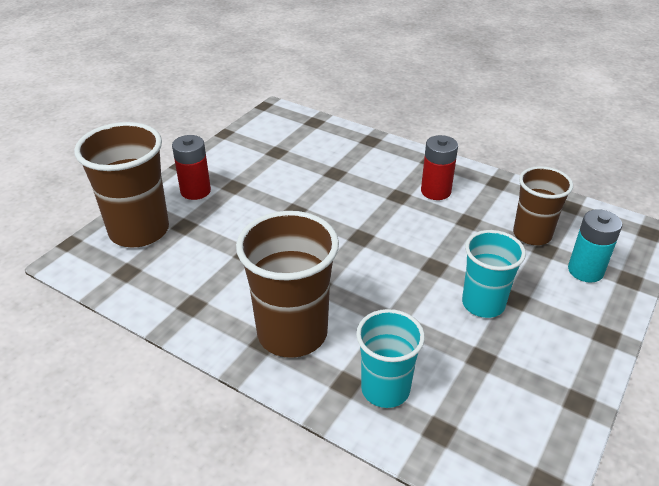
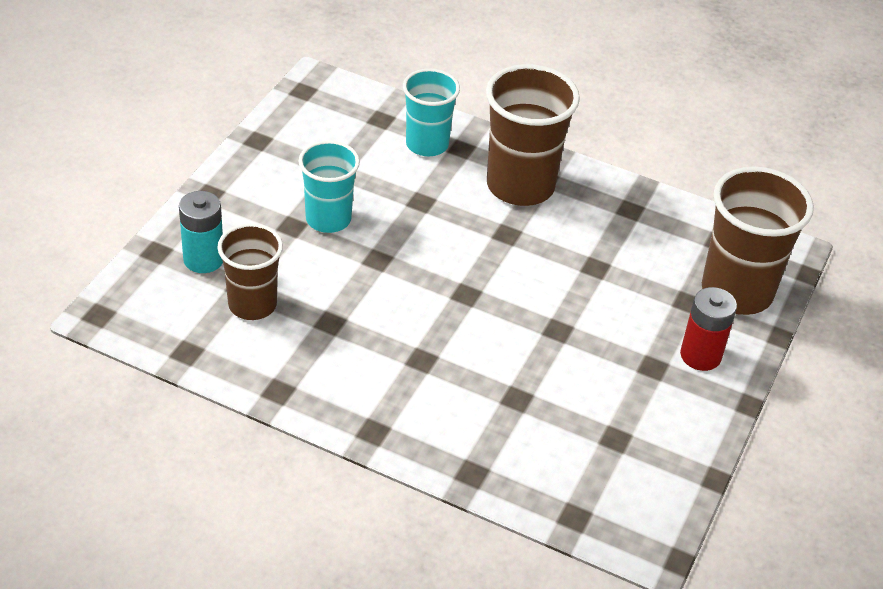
camera: 170 degrees right, 5 degrees up
(435, 191) = (370, 369): red battery -> none

